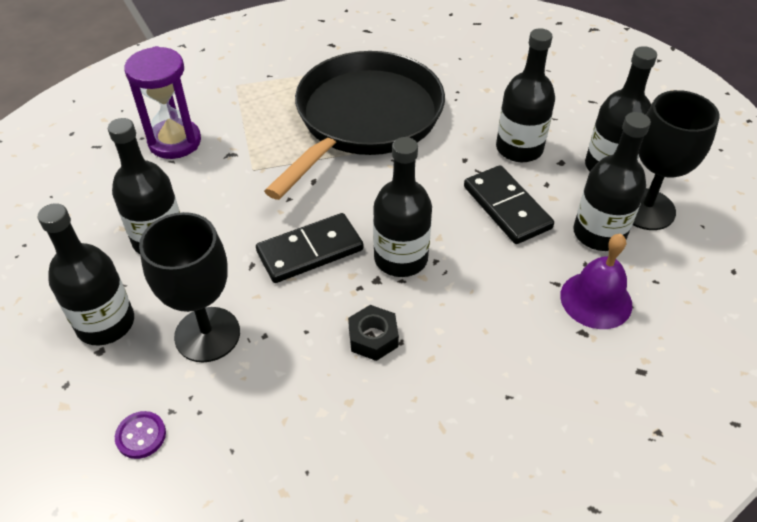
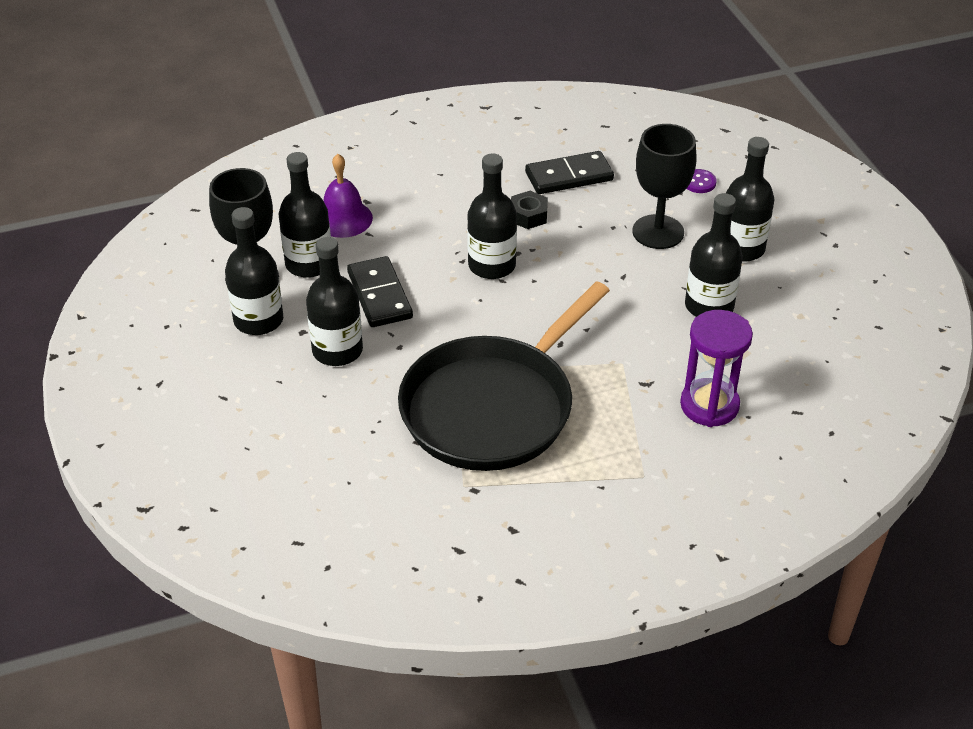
camera: 170 degrees left, 5 degrees down
(310, 251) = (570, 280): black domino -> black domino (569, 176)

